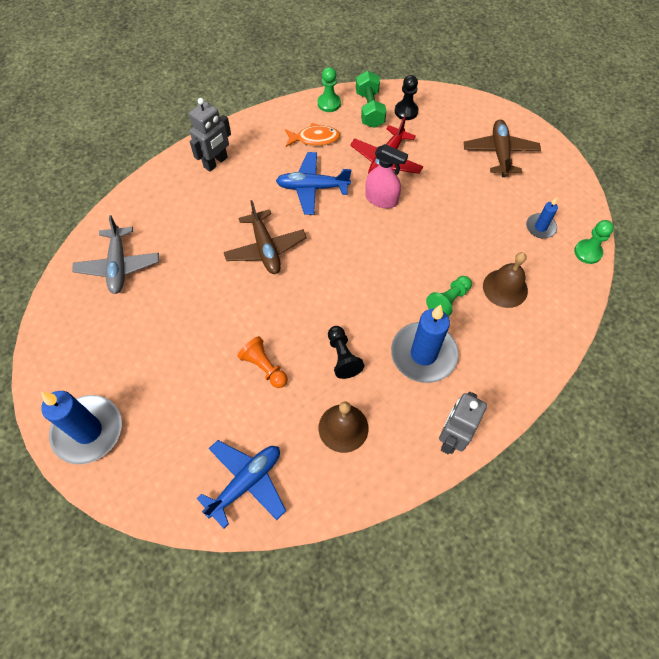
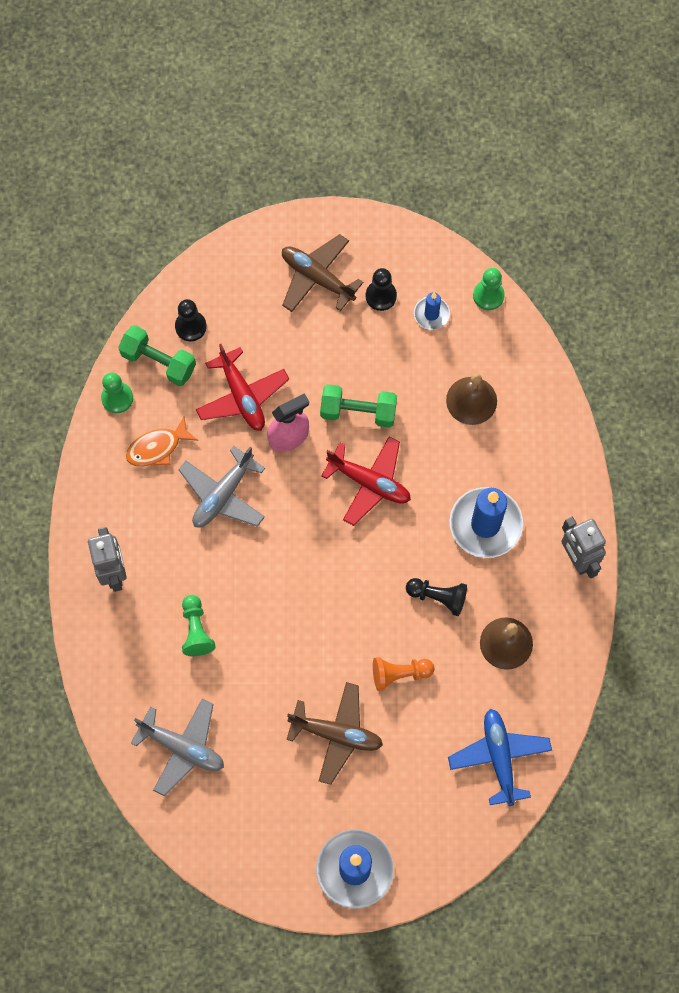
camera: 55 degrees left, 10 degrees up
(265, 248) = (266, 590): brown plane -> brown plane (336, 734)
(312, 188) = (223, 494): blue plane -> grey plane
(314, 139) = (157, 447): orange fish -> orange fish turned 150 degrees counterclockwise
(390, 262) = (369, 483): none -> red plane
(433, 226) = (358, 411): none -> green dumbbell
(448, 301) = (448, 461): green pawn -> green pawn (196, 630)
(523, 192) = (381, 296): none -> black pawn

